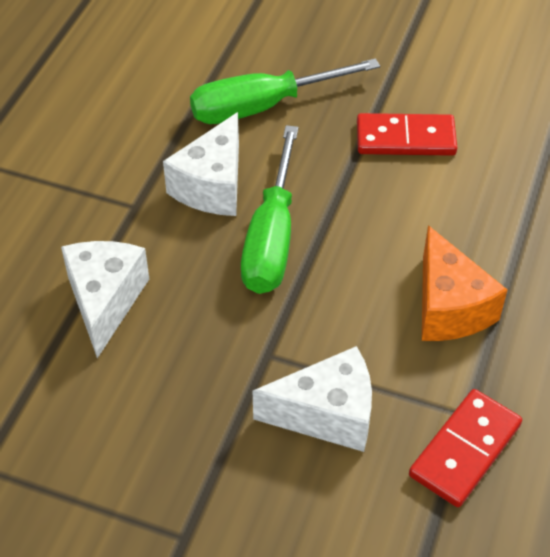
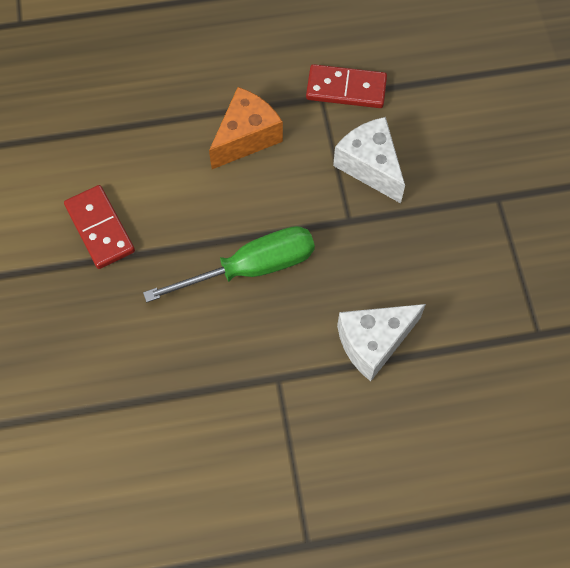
camera: 120 degrees left, 15 degrees up
(212, 186) = (225, 335): white cheese -> none
(262, 107) = (118, 347): green screwdriver -> none

